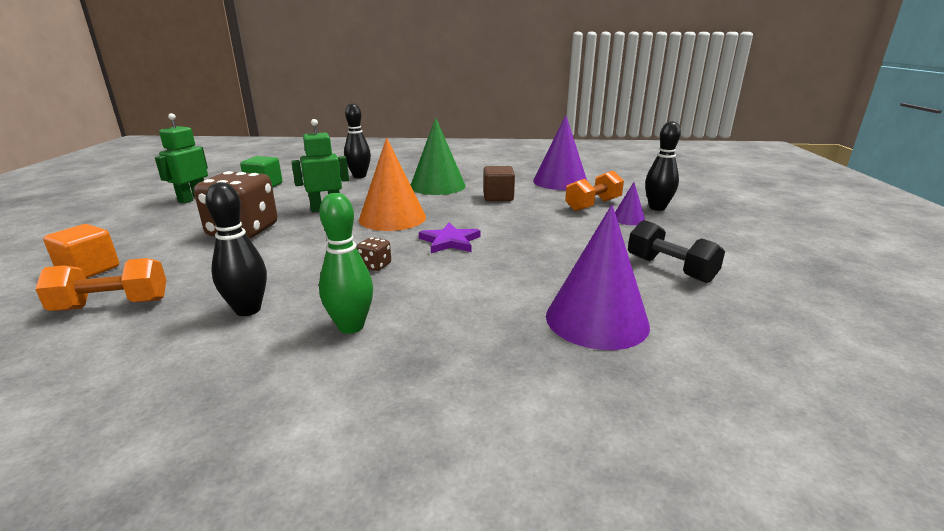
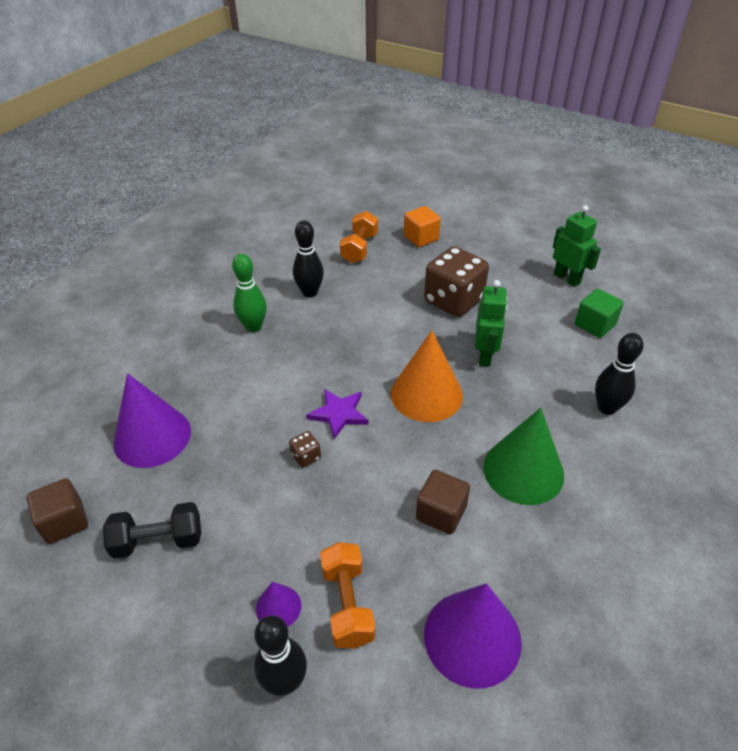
camera: 120 degrees right, 20 degrees up
(375, 265) = (327, 356): brown dice -> brown dice (306, 456)
(747, 321) = (65, 522): none -> brown cube

